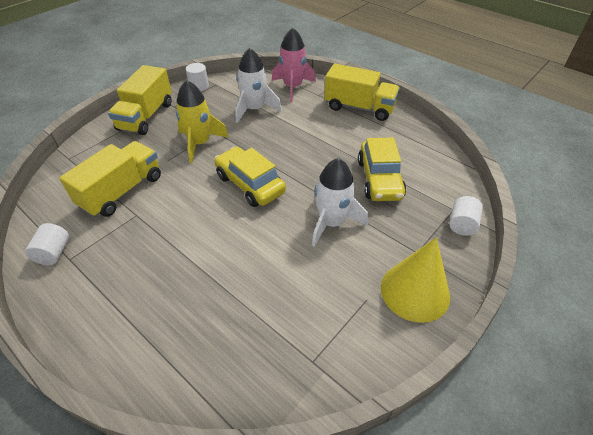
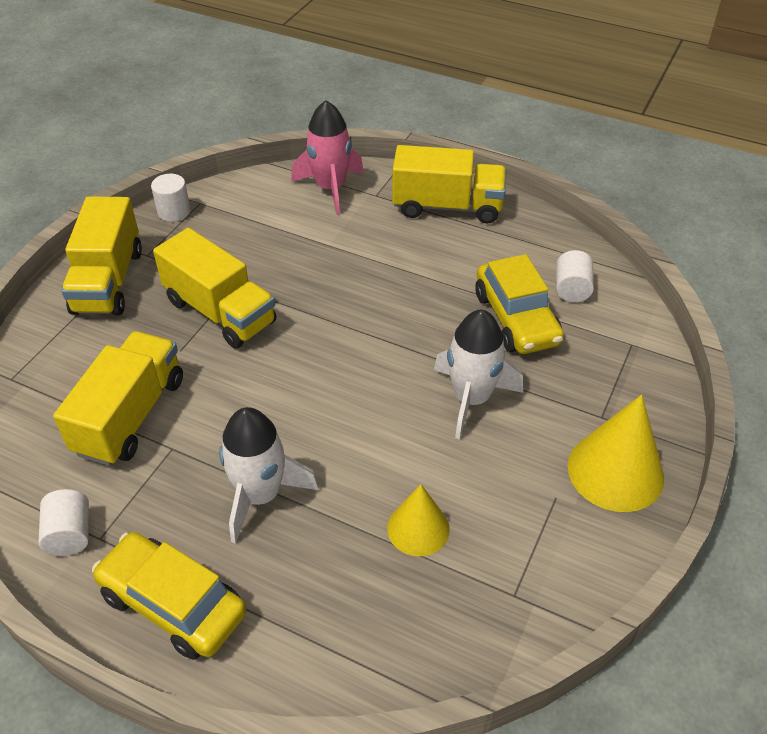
camera: 15 degrees left, 0 degrees up
(199, 143) = (220, 312): yellow rocket -> yellow truck
(250, 184) = (328, 364): yellow car -> yellow car (173, 604)
(254, 109) = (284, 238): white rocket -> white rocket (260, 495)
(264, 299) = (418, 528): none -> yellow cone
(462, 224) = (649, 364): white cylinder -> white cylinder (571, 289)

